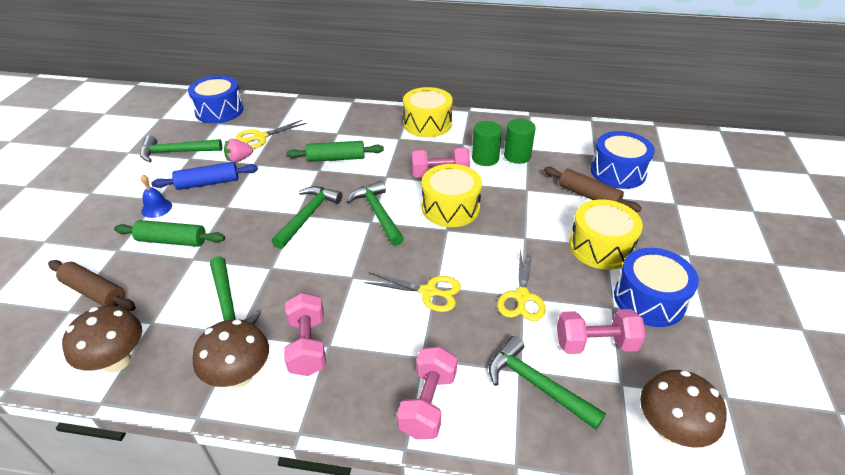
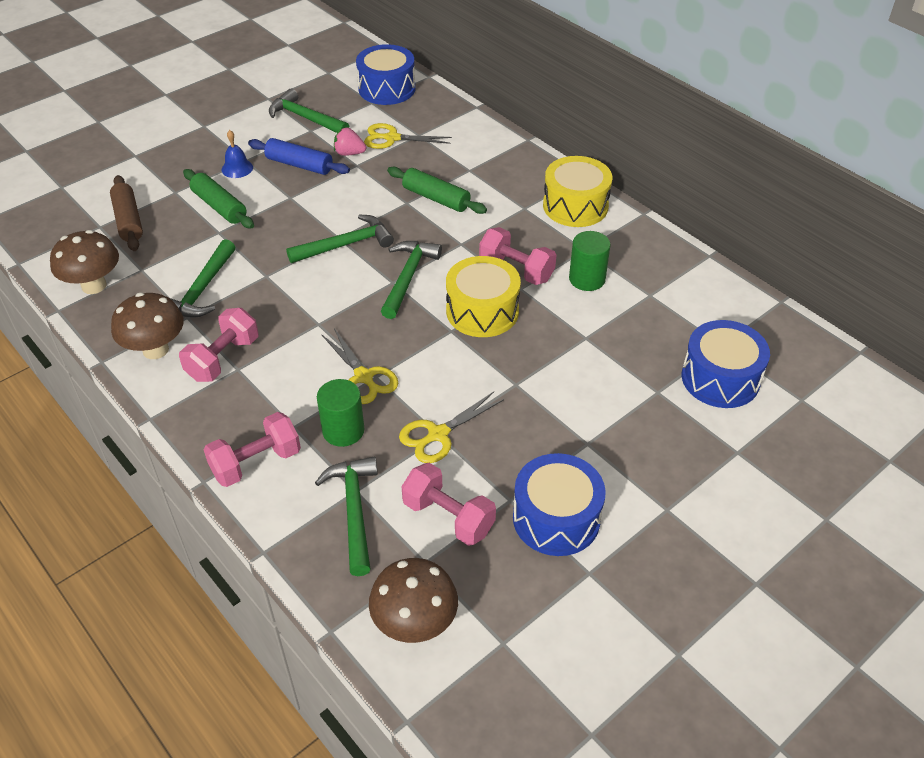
camera: 40 degrees right, 5 degrees up
(517, 156) = (626, 295): green cylinder -> green cylinder (343, 430)
(588, 196) = (645, 383): brown rolling pin -> none
(600, 247) = (580, 441): yellow drum -> none

